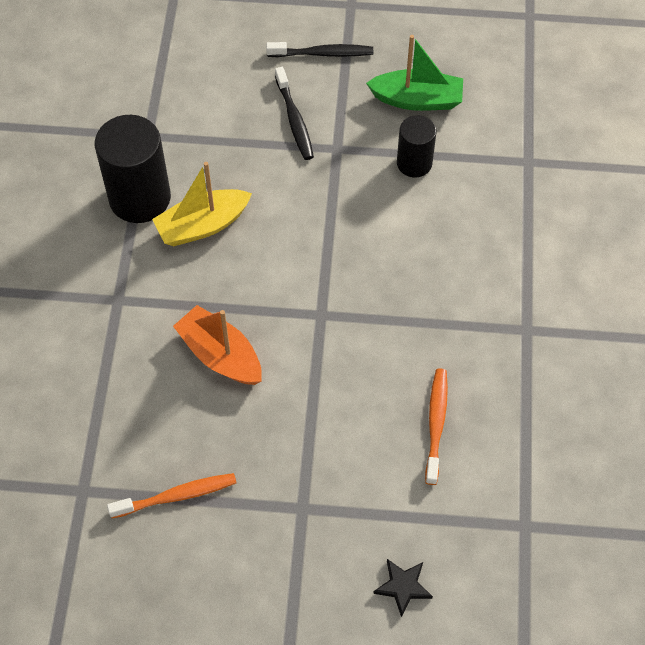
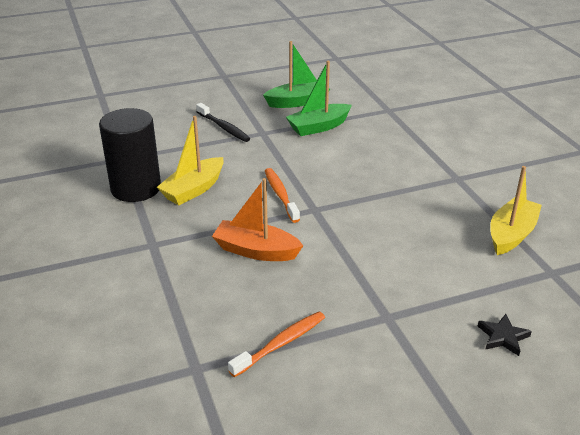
camera: 25 degrees left, 25 degrees down
(322, 53) = (221, 97): black toothbrush -> none
(414, 163) = (318, 127): black cylinder -> green boat
(436, 424) = (442, 239): orange toothbrush -> orange toothbrush (280, 195)
(522, 449) = (511, 234): none -> yellow boat

